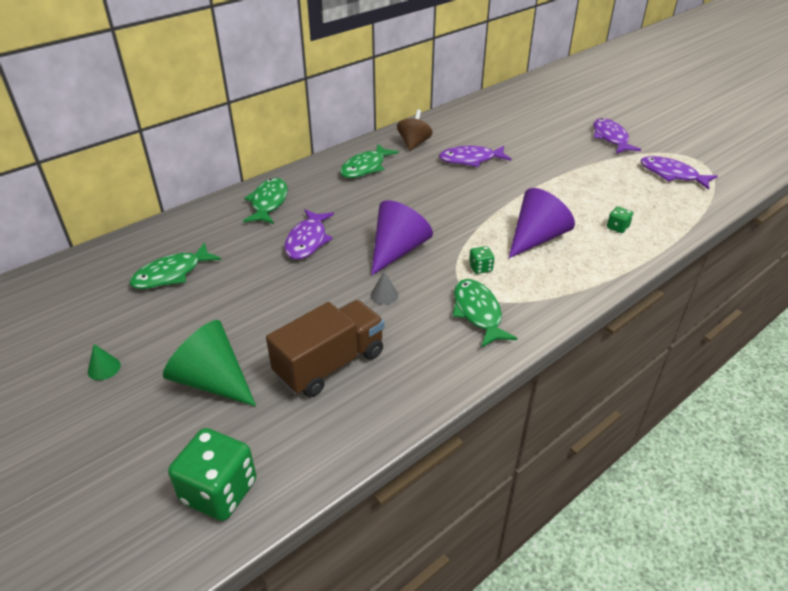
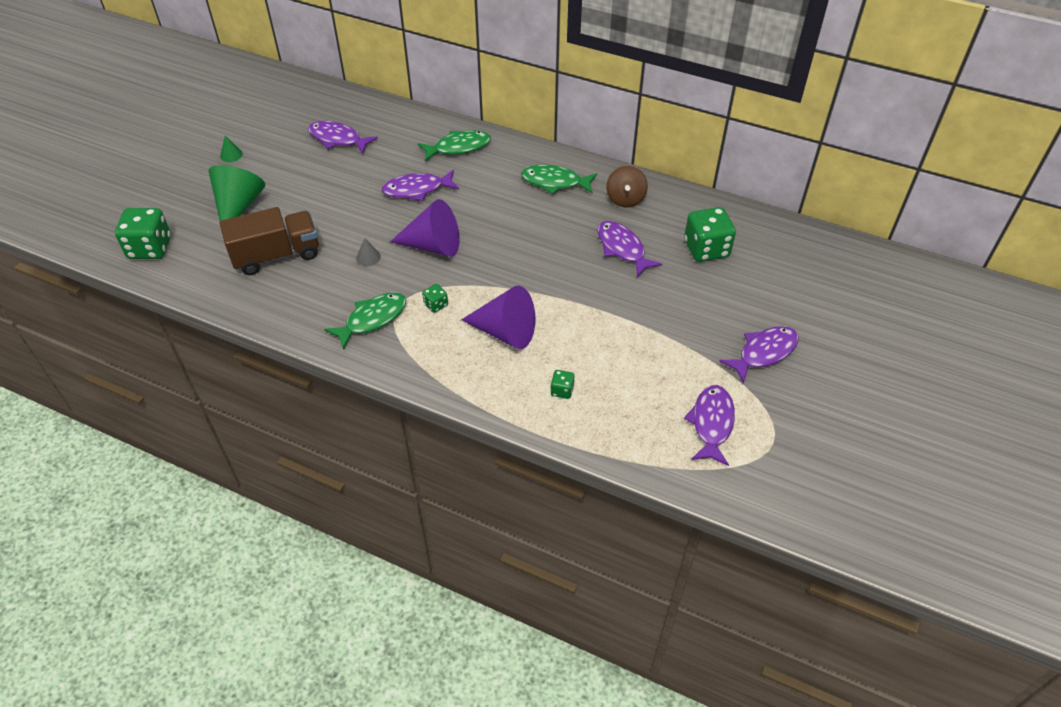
camera: 65 degrees right, 10 degrees up
(171, 274) = (338, 139): green fish -> purple fish
(330, 364) = (276, 255): brown truck -> brown truck turned 45 degrees counterclockwise
(414, 143) = (625, 199): brown spinning top -> brown spinning top turned 105 degrees clockwise
(494, 129) = (706, 249): none -> green dice

